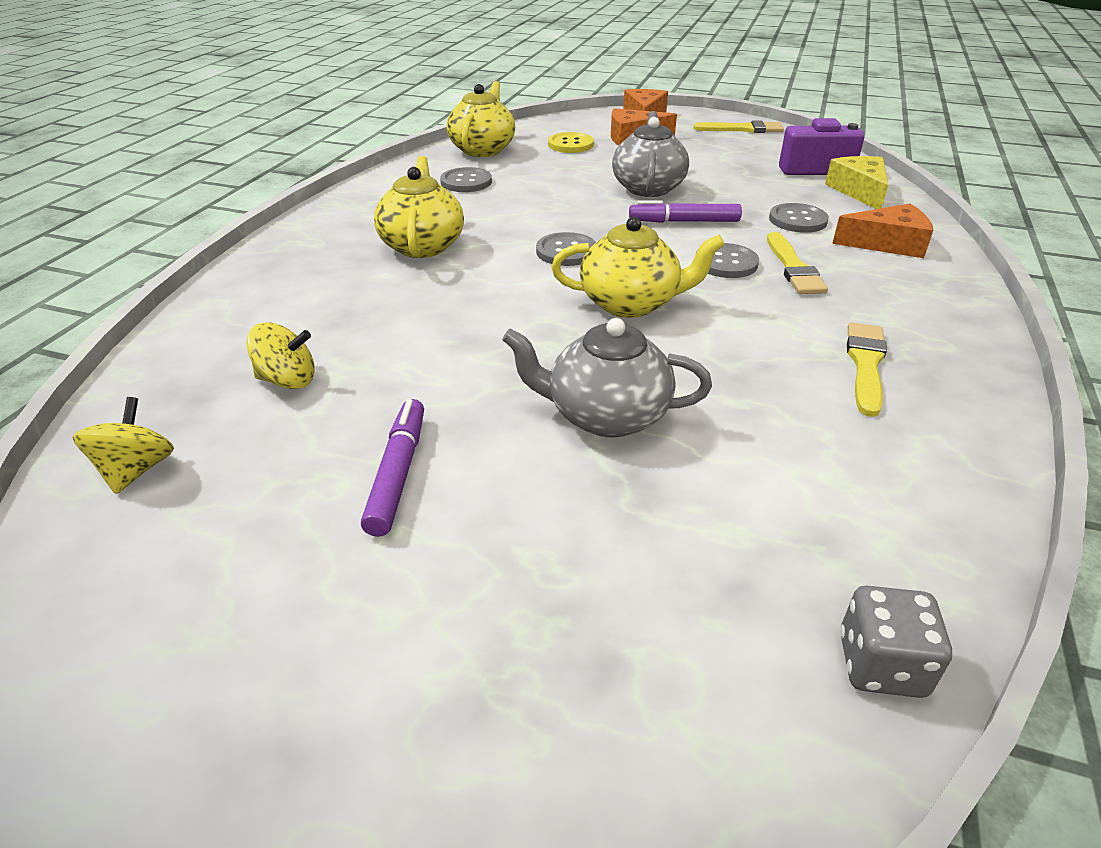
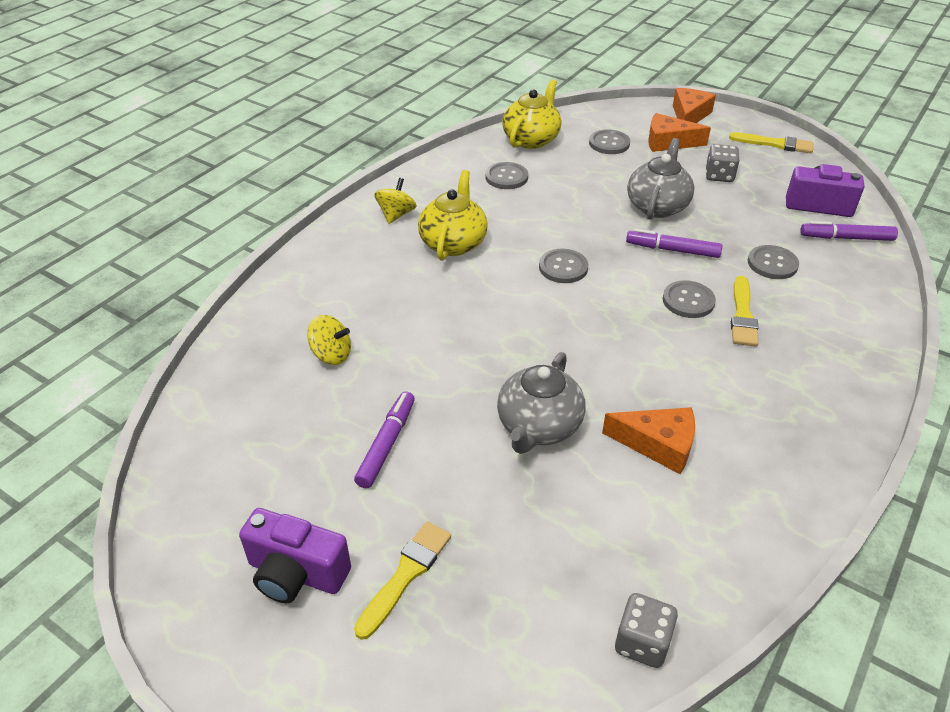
camera: 15 degrees right, 5 degrees up
(136, 470) = (228, 408): yellow spinning top -> yellow spinning top (396, 215)
(292, 689) = (296, 573): none -> purple camera
(570, 144) = (609, 143): yellow button -> grey button
(606, 415) = (538, 427): grey teapot -> grey teapot turned 90 degrees counterclockwise
(631, 303) = (595, 329): yellow teapot -> none
(700, 157) = (719, 176): none -> grey dice
(859, 191) = (846, 238): yellow cheese -> purple marker
(865, 364) = (753, 420): yellow brush -> yellow brush (406, 575)
(887, 244) = (839, 303): orange cheese -> orange cheese (658, 444)

